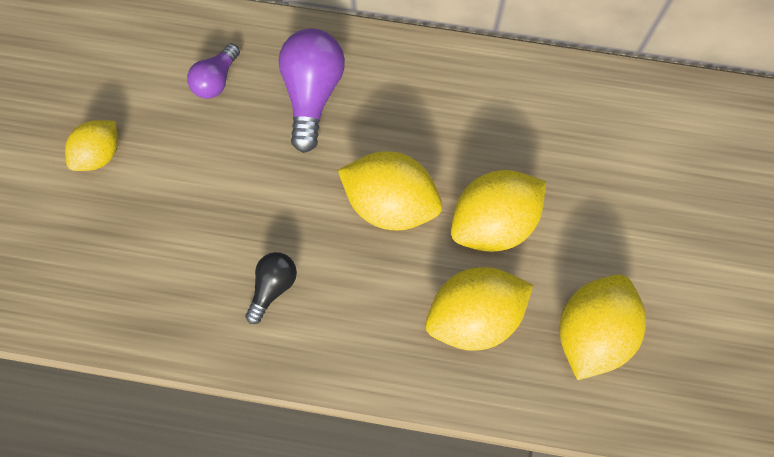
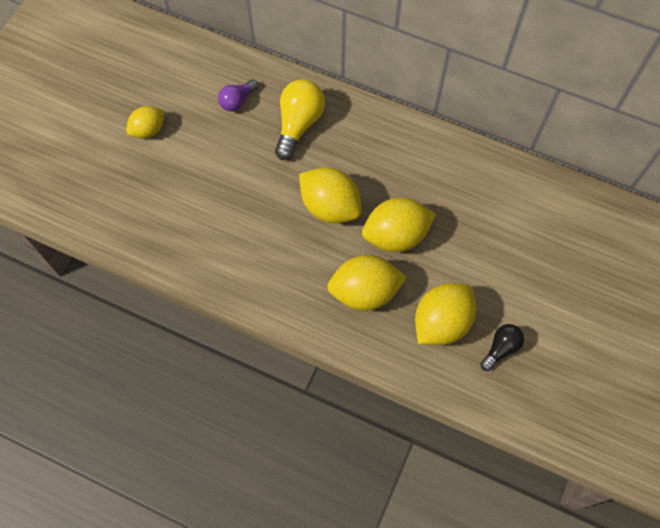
camera: 15 degrees right, 5 degrees down
(273, 287) = (236, 240): black light bulb -> black light bulb (501, 348)
(312, 93) = (298, 124): purple light bulb -> yellow light bulb

